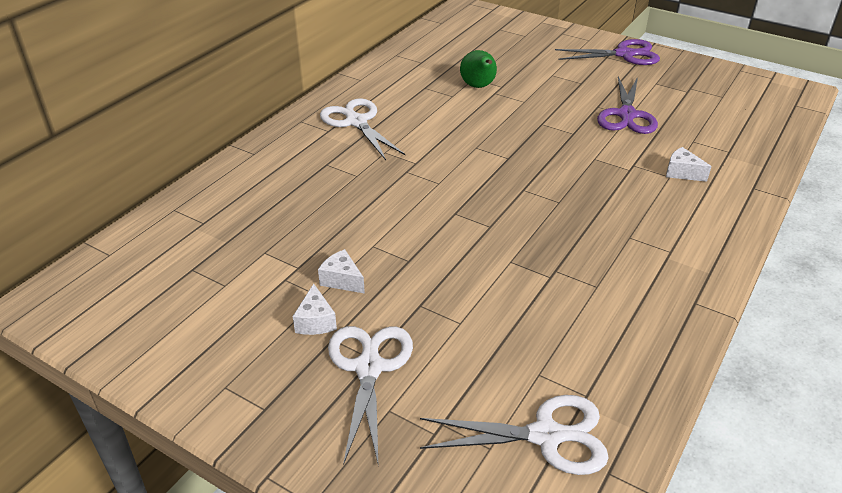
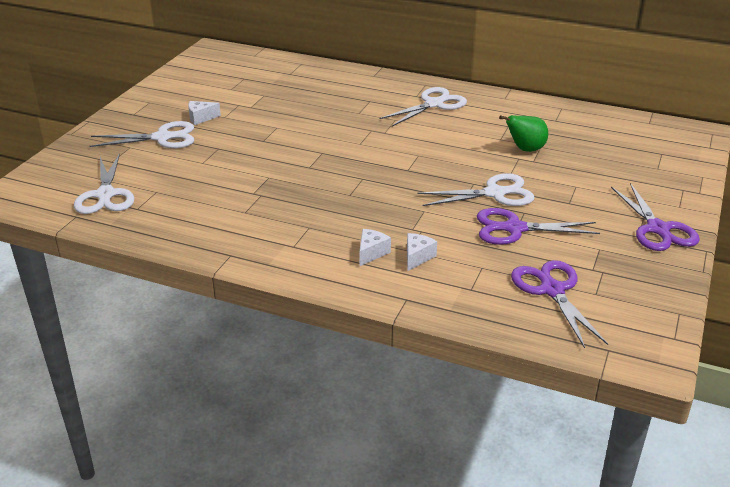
camera: 80 degrees right, 5 degrees down
(342, 280) = (239, 121): white cheese -> white cheese (371, 253)
(563, 115) = (494, 193): none -> white scissors
(722, 114) = (552, 290): none -> purple scissors

